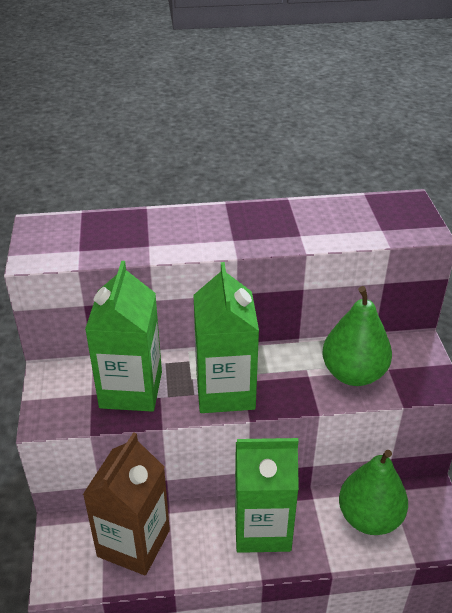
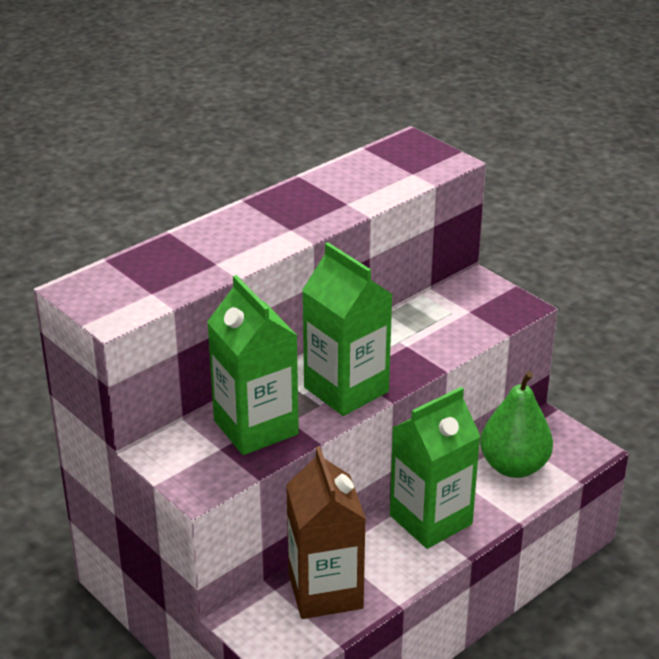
camera: 35 degrees left, 5 degrees down
(353, 374) = (444, 327): green pear -> none

